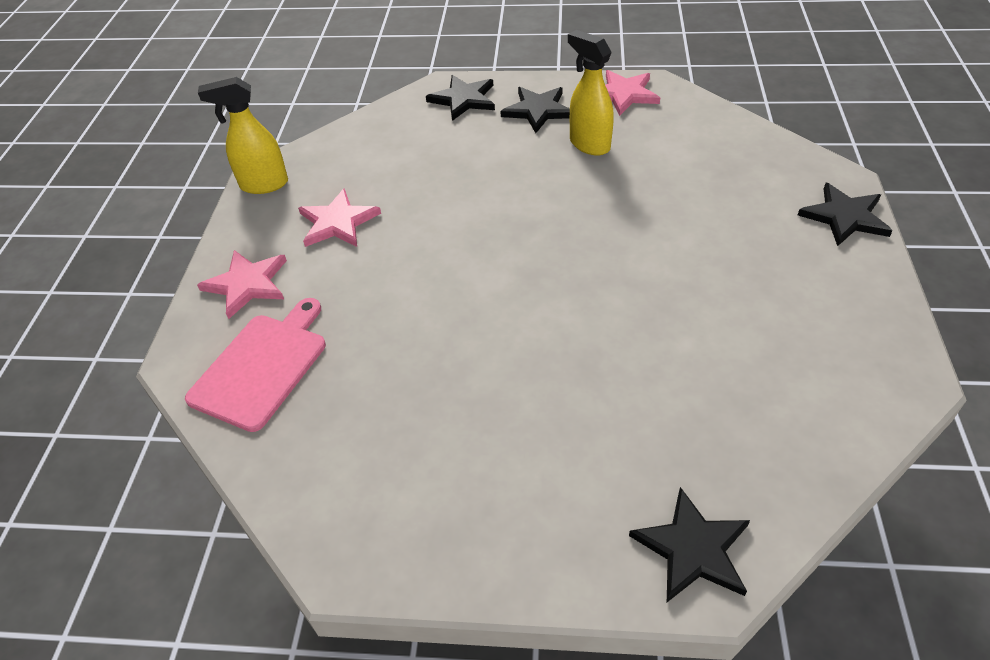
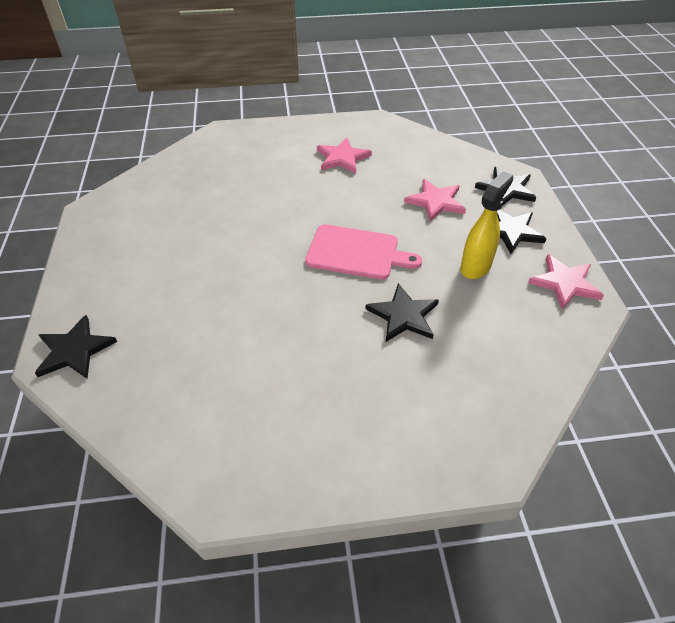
camera: 75 degrees right, 0 degrees up
(247, 284) = (280, 137): pink star -> pink star (435, 201)
(262, 367) = (217, 157): pink cutting board -> pink cutting board (356, 253)
(263, 185) = (370, 123): yellow spray bottle -> none
(845, 217) = (430, 462): black star -> black star (403, 315)

